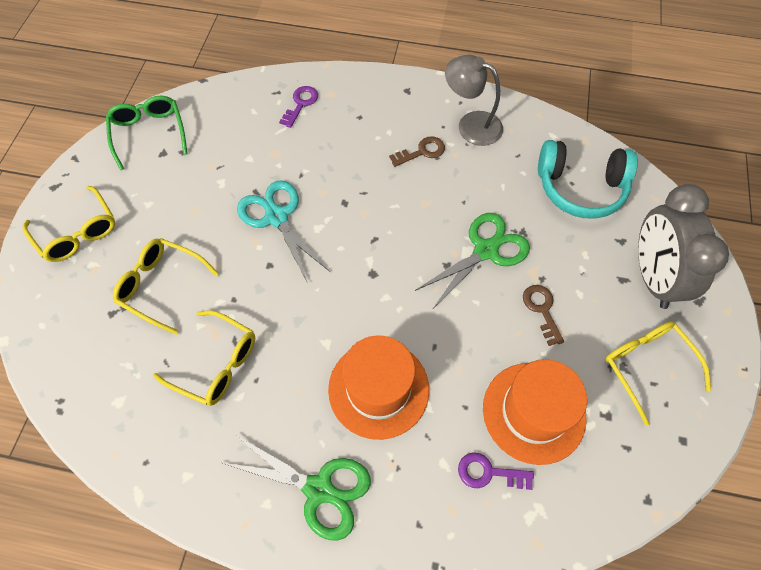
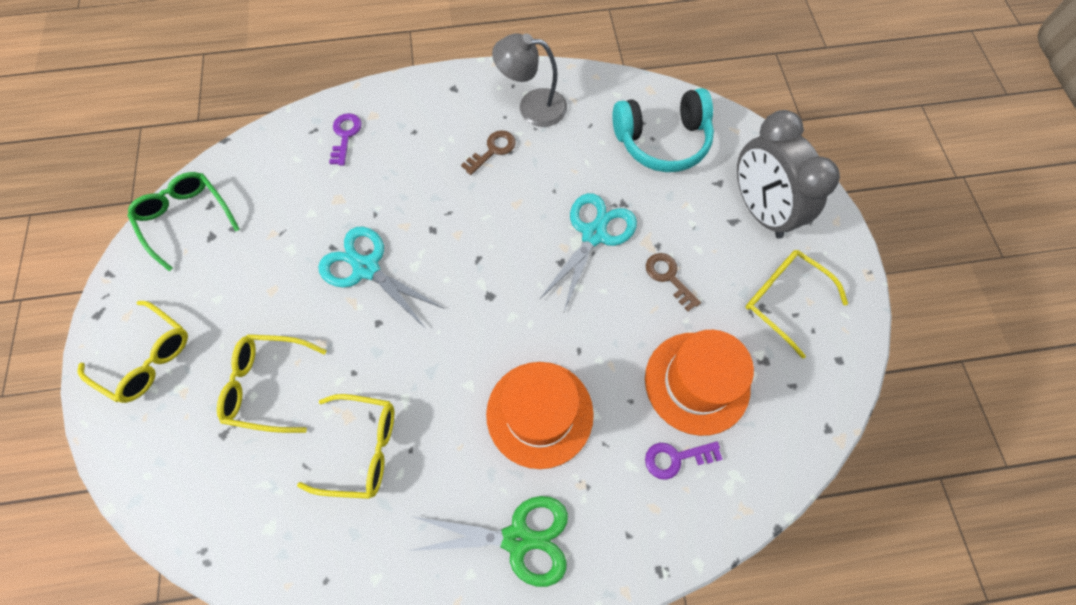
camera: 20 degrees left, 5 degrees up
(486, 250) = (594, 234): green scissors -> turquoise scissors

